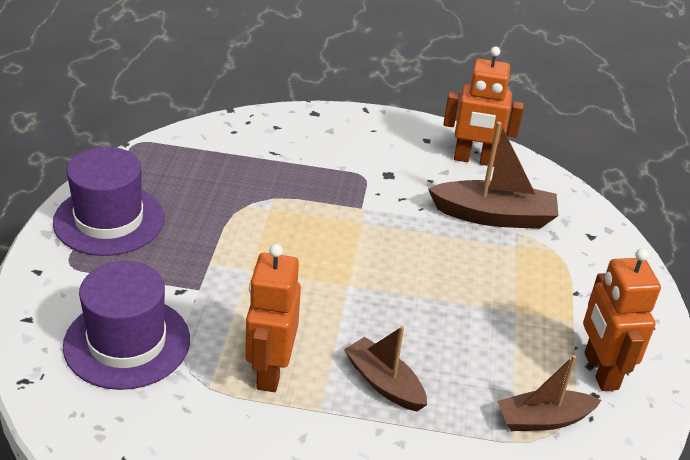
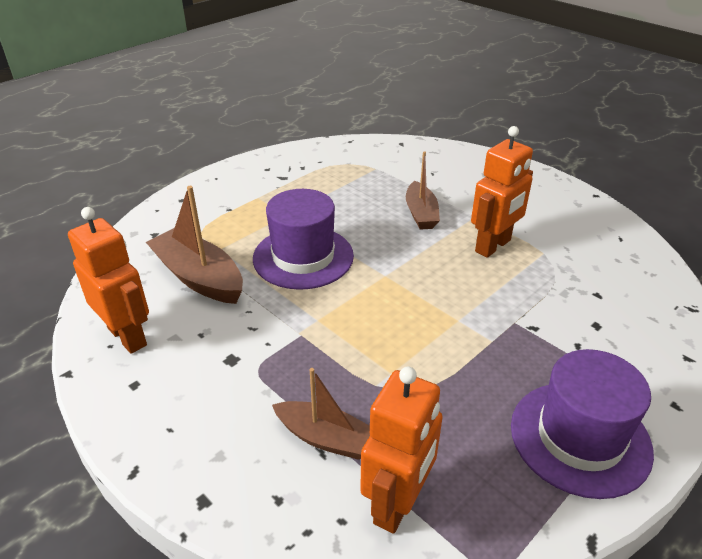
camera: 140 degrees left, 0 degrees up
(127, 342) = (597, 304): purple hat -> purple hat (303, 257)
(543, 419) = (347, 169): brown boat -> brown boat (326, 438)
(600, 371) = (283, 173): orange robot -> orange robot (397, 503)

